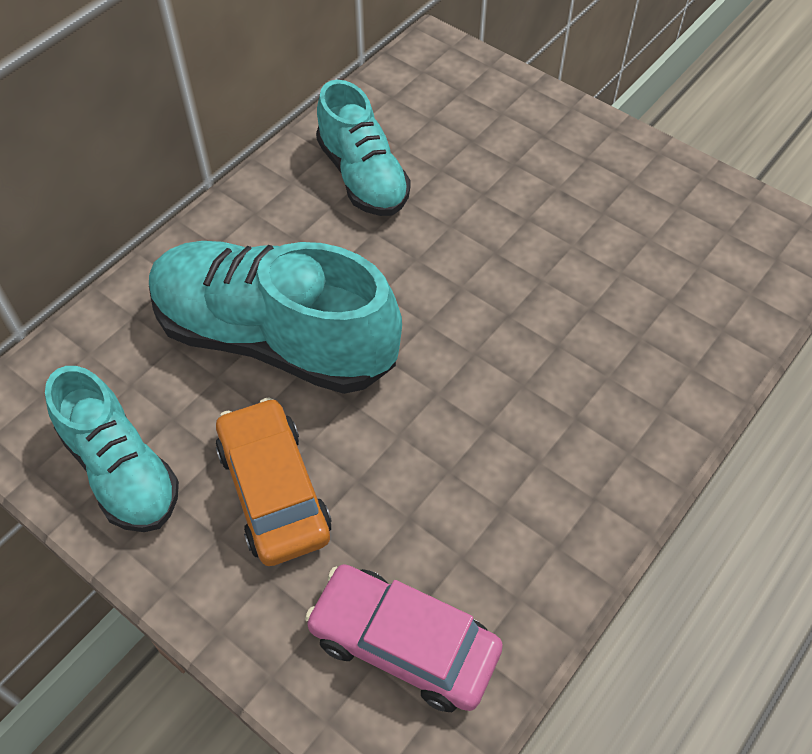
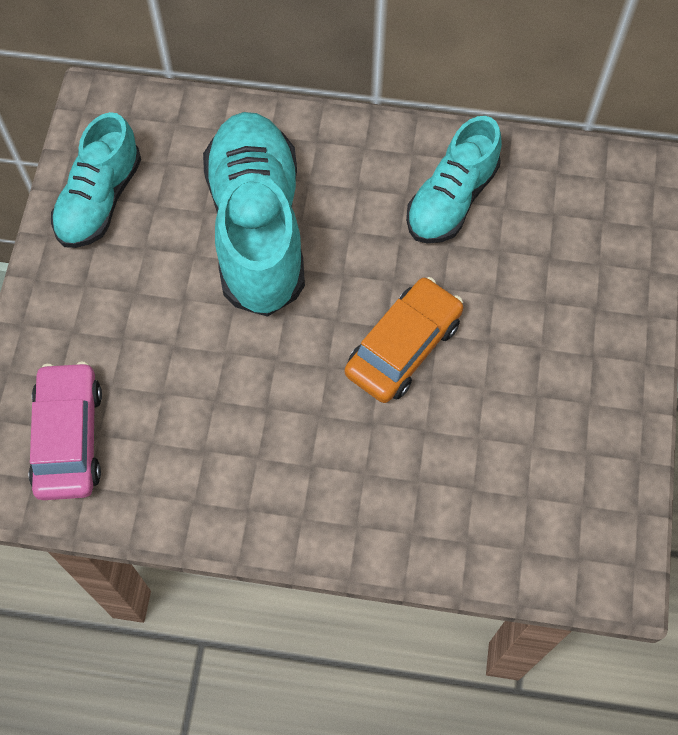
camera: 60 degrees right, 10 degrees up
(274, 491) = (136, 298): orange car -> orange car (403, 347)

